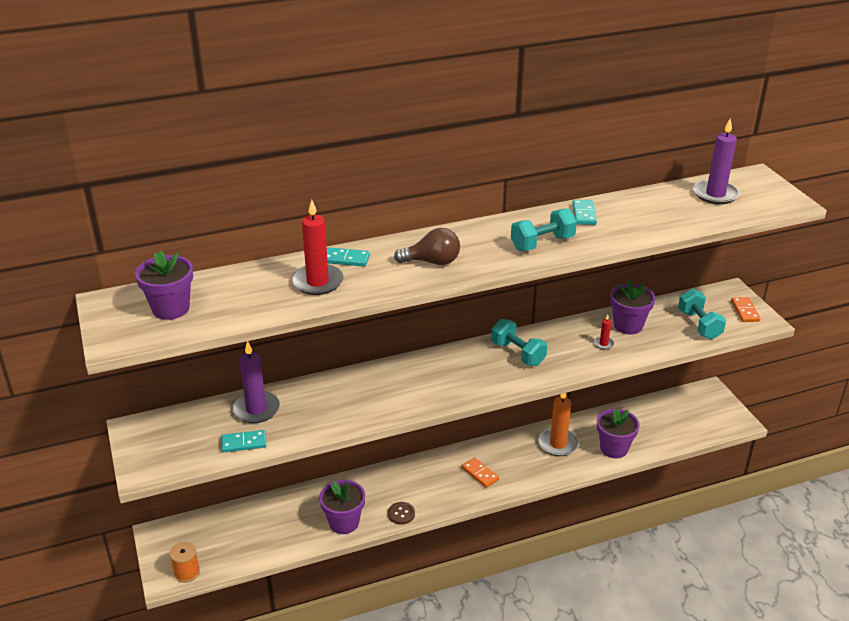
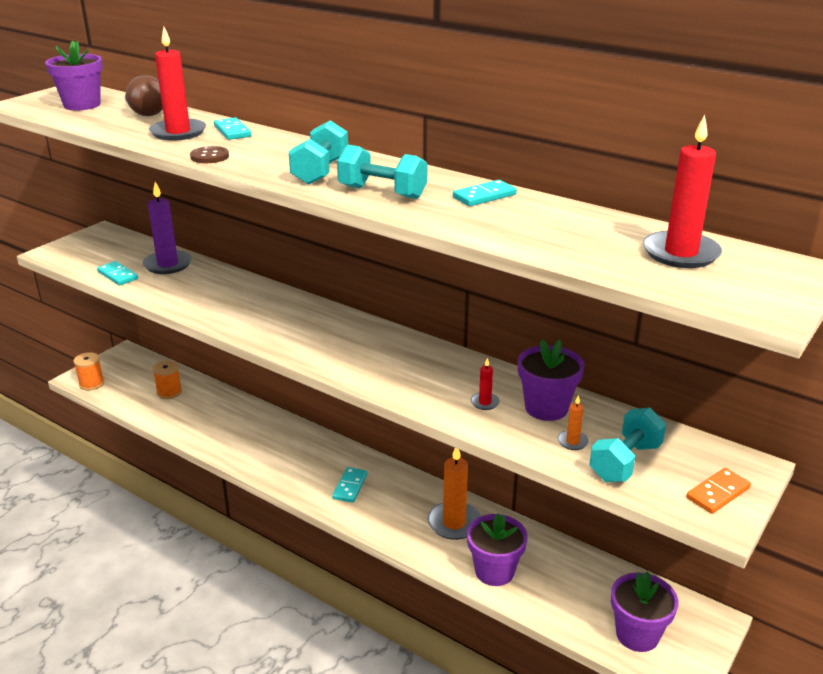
camera: 55 degrees right, 5 degrees down
(257, 526) = (169, 392): none -> orange spool
(344, 522) = (209, 433): purple flower pot -> purple flower pot (637, 634)
(401, 514) = (247, 461): brown button -> brown button (209, 156)
(432, 262) = (272, 159): brown light bulb -> brown light bulb (145, 113)
(480, 474) = (350, 486): orange domino -> turquoise domino
(518, 353) = (396, 355): turquoise dumbbell -> turquoise dumbbell (320, 171)
(667, 332) = (572, 442): none -> orange candle
(715, 194) = (681, 253): purple candle -> red candle

